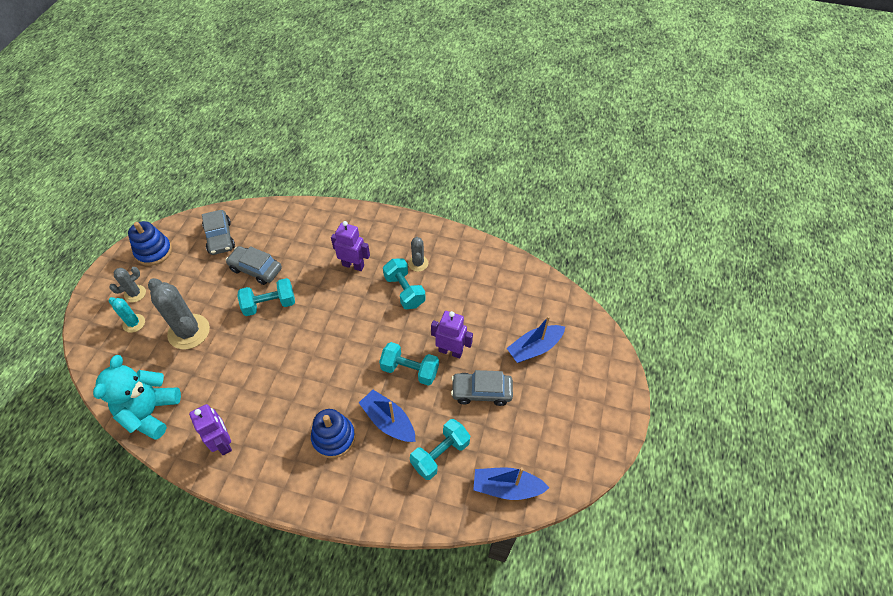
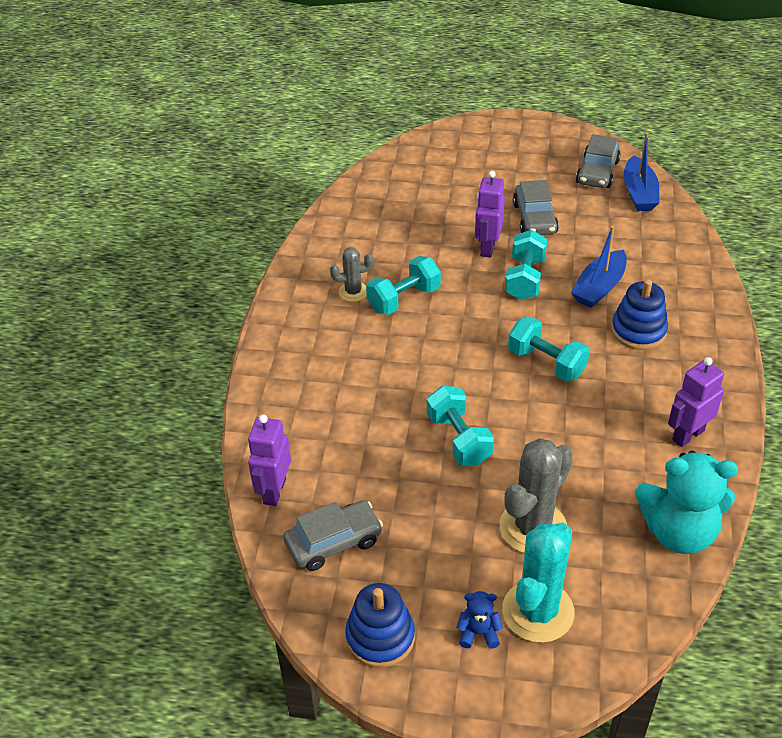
camera: 95 degrees left, 10 degrees down
(134, 323) = (538, 611): turquoise cactus -> turquoise cactus, size x1.87
(135, 293) = (478, 633): grey cactus -> blue teddy bear
(256, 269) = (395, 473): grey car -> grey car (597, 172)
(353, 265) = (367, 358): purple robot -> purple robot (274, 491)
(440, 454) = (623, 242): turquoise dumbbell -> turquoise dumbbell (546, 362)
(534, 348) = (464, 183): blue boat -> none

